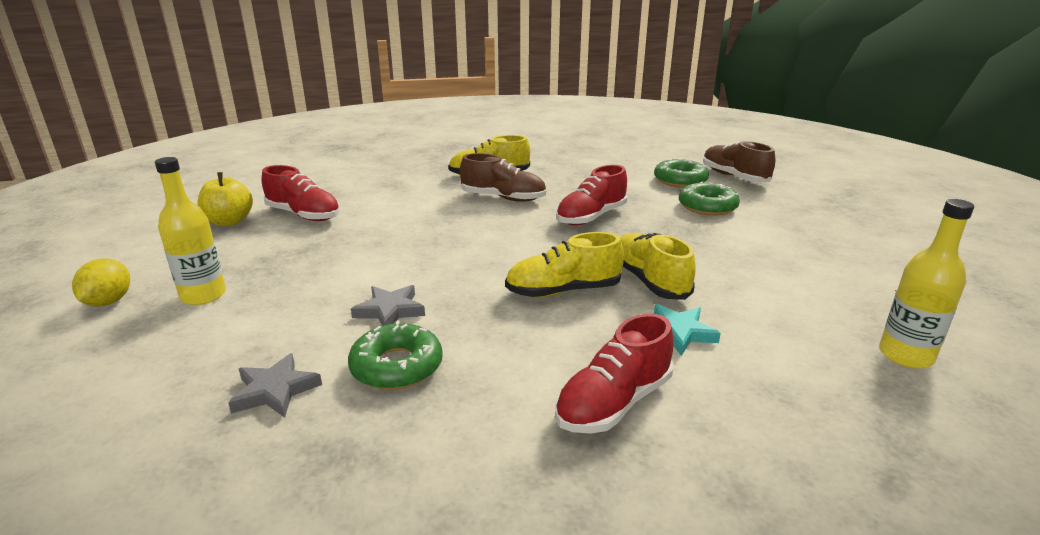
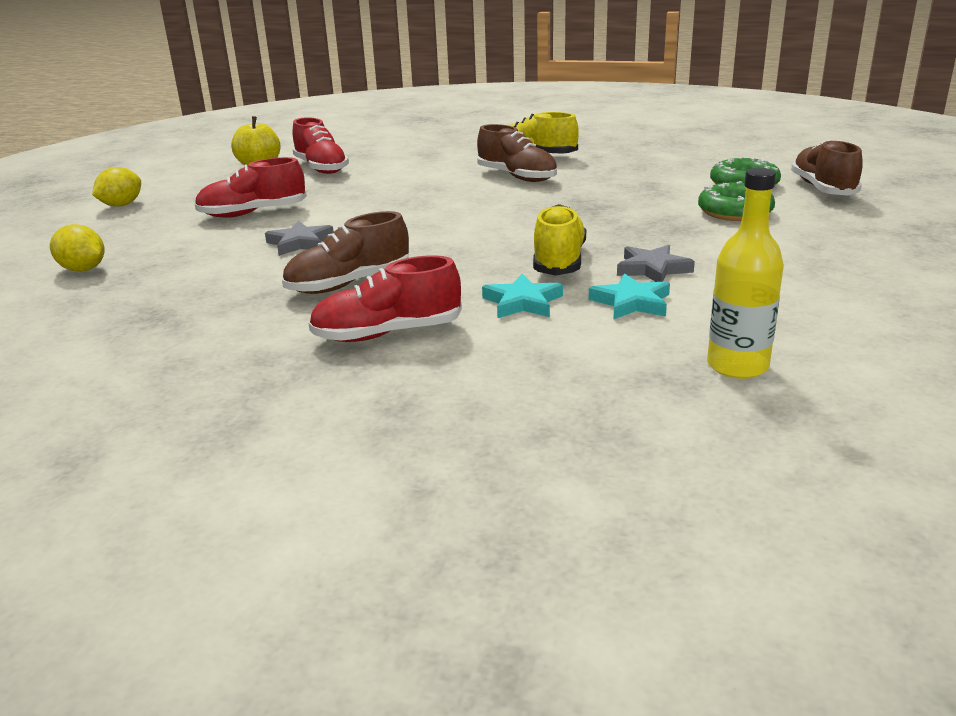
camera: 30 degrees right, 0 degrees up
(158, 410) = (83, 269): none -> yellow lemon
(203, 295) = (183, 211): yellow bottle -> none
(275, 390) = (161, 274): grey star -> grey star (652, 269)
(397, 366) = (258, 277): green donut -> none
(502, 351) = (349, 284): none -> brown shoe
(563, 291) = (463, 255): yellow shoe -> none
(591, 217) = (583, 204): red shoe -> red shoe (253, 213)
(756, 311) = (631, 302): none -> turquoise star

